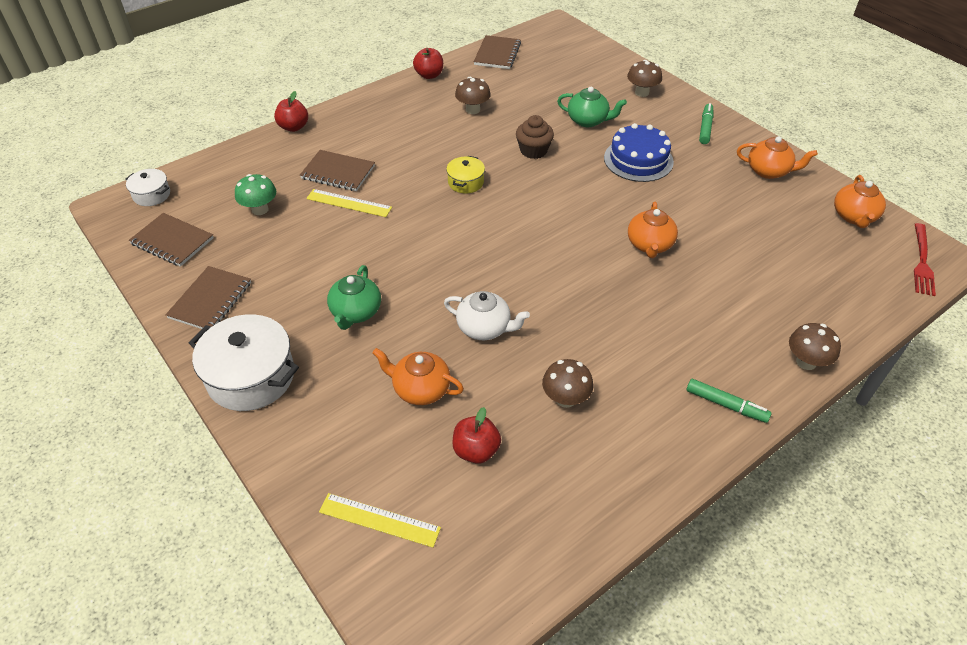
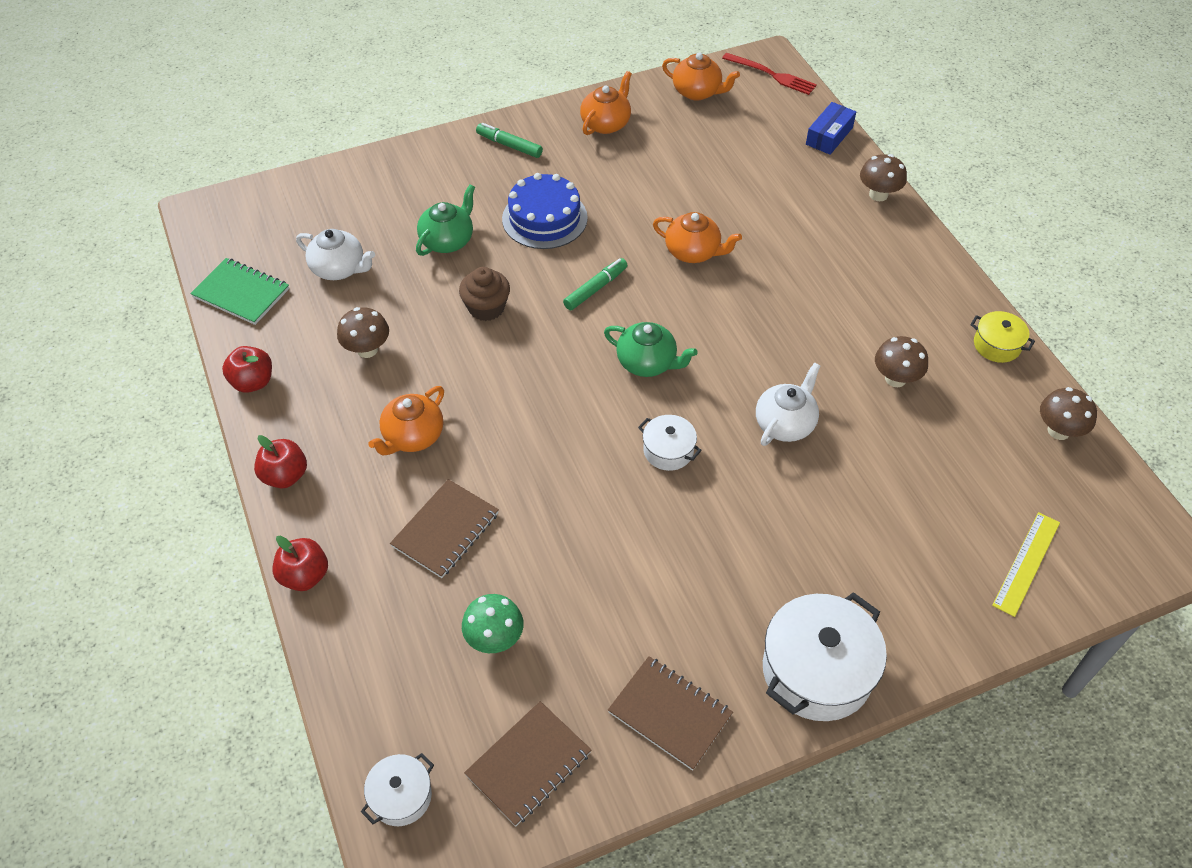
camera: 75 degrees left, 5 degrees up
(349, 203) = (520, 525): yellow ruler -> none
(356, 312) = (732, 545): green teapot -> green teapot (647, 363)
(420, 389) = (863, 499): orange teapot -> orange teapot (413, 436)
(434, 264) = (668, 450): none -> white pot
(465, 182) = (524, 389): yellow pot -> yellow pot (997, 345)
(476, 450) = (950, 466): red apple -> red apple (285, 476)
(497, 54) = (241, 293): brown notebook -> green notebook
(537, 83) = (339, 269): none -> white teapot
(642, 92) = (413, 176): brown mushroom -> brown mushroom (1058, 431)
(726, 405) = (919, 264): green marker -> green marker (595, 289)
(865, 314) = (829, 136): none -> blue box

